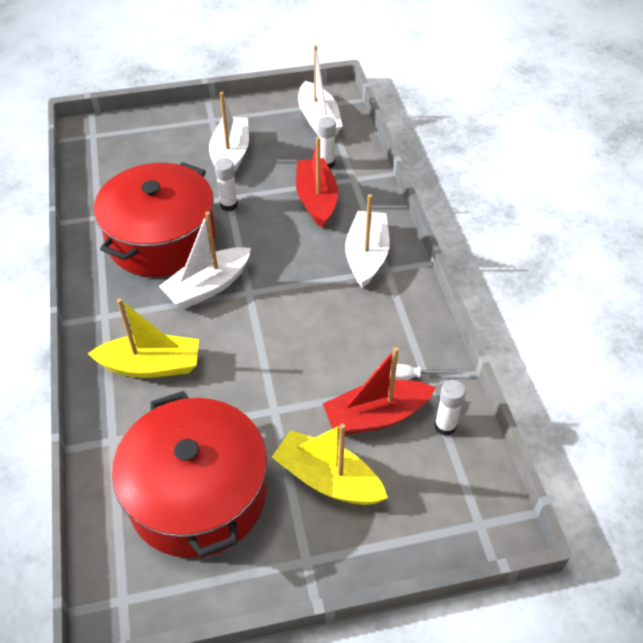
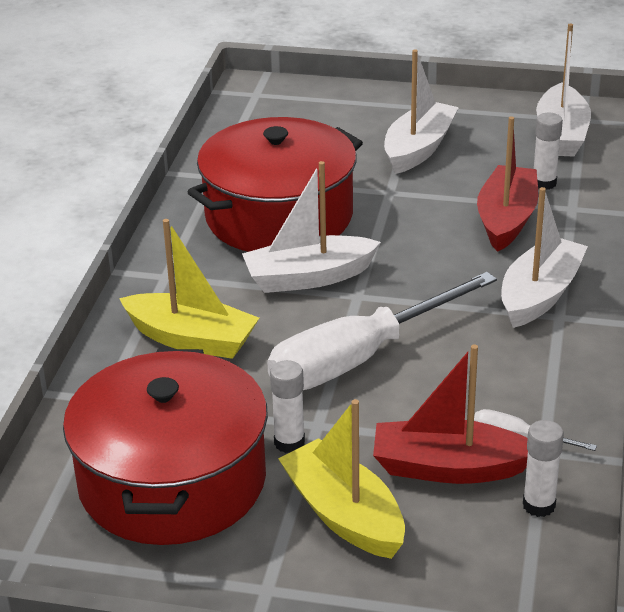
camera: 25 degrees right, 15 degrees down
(229, 205) = (385, 200): white glue stick -> white glue stick (289, 443)
(275, 345) = (359, 358): none -> white screwdriver

